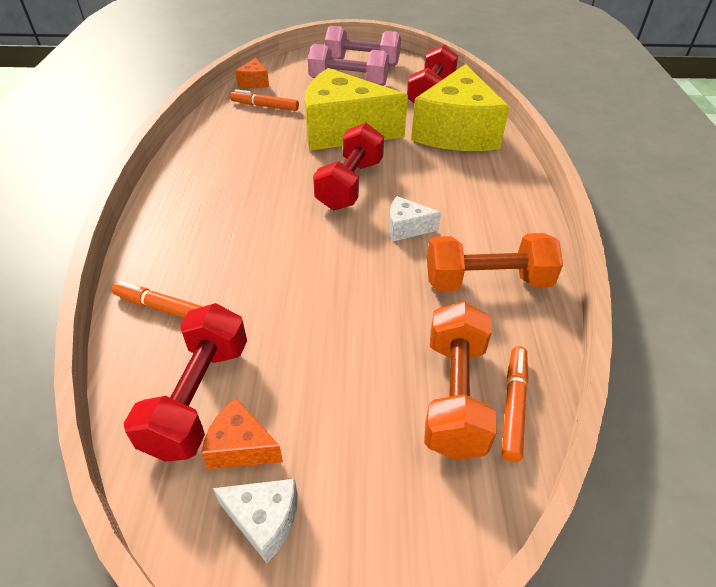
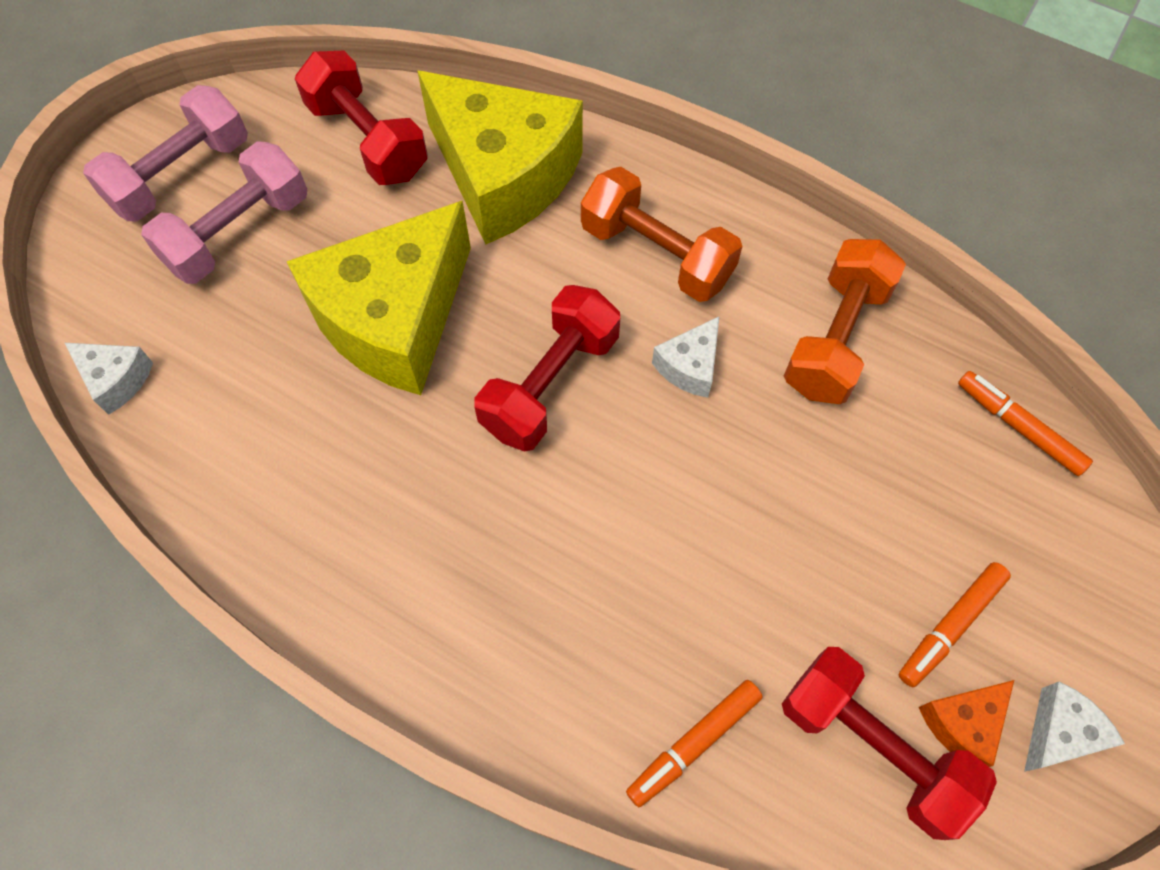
camera: 60 degrees left, 20 degrees up
(254, 82) = (116, 380): orange cheese -> white cheese
(265, 106) = (224, 400): orange marker -> orange marker (950, 626)
(350, 184) = (550, 384): red dumbbell -> red dumbbell turned 75 degrees clockwise
(454, 395) = (983, 473): orange dumbbell -> orange dumbbell (656, 254)

